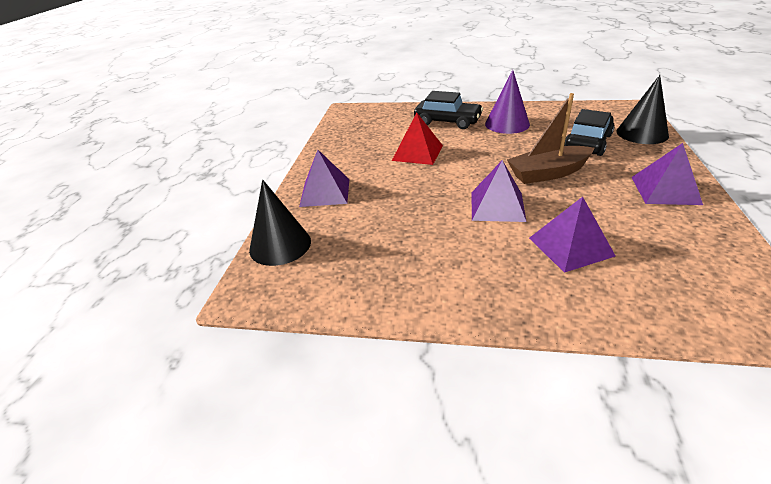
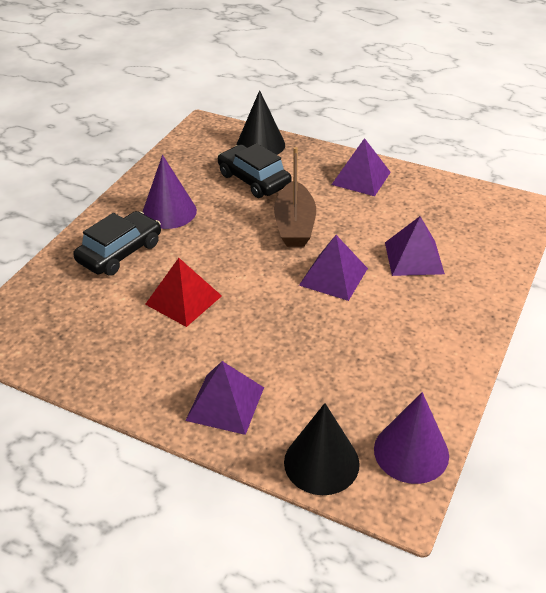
camera: 75 degrees left, 5 degrees up
(302, 291) = (411, 452): none -> purple cone

